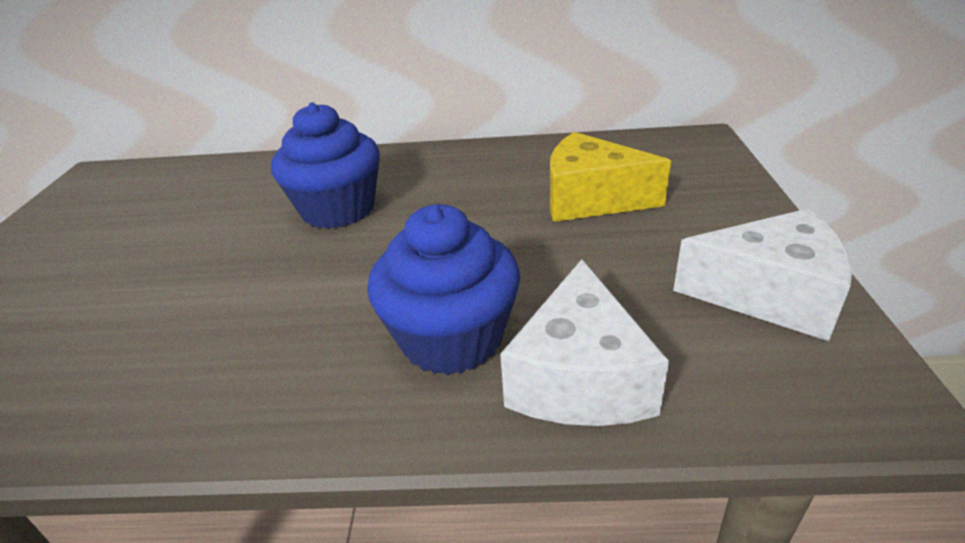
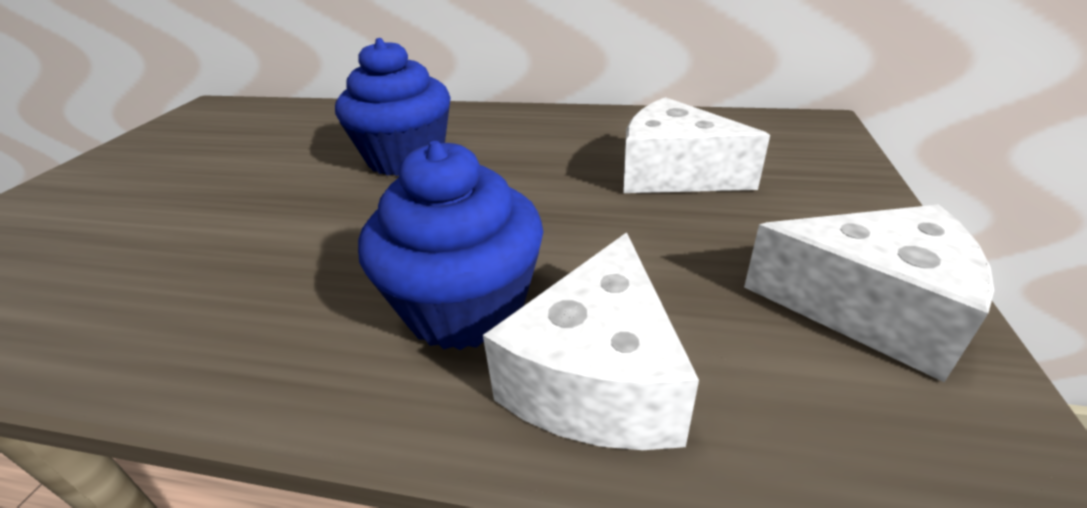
camera: 10 degrees right, 0 degrees up
(591, 199) = (673, 174): yellow cheese -> white cheese

